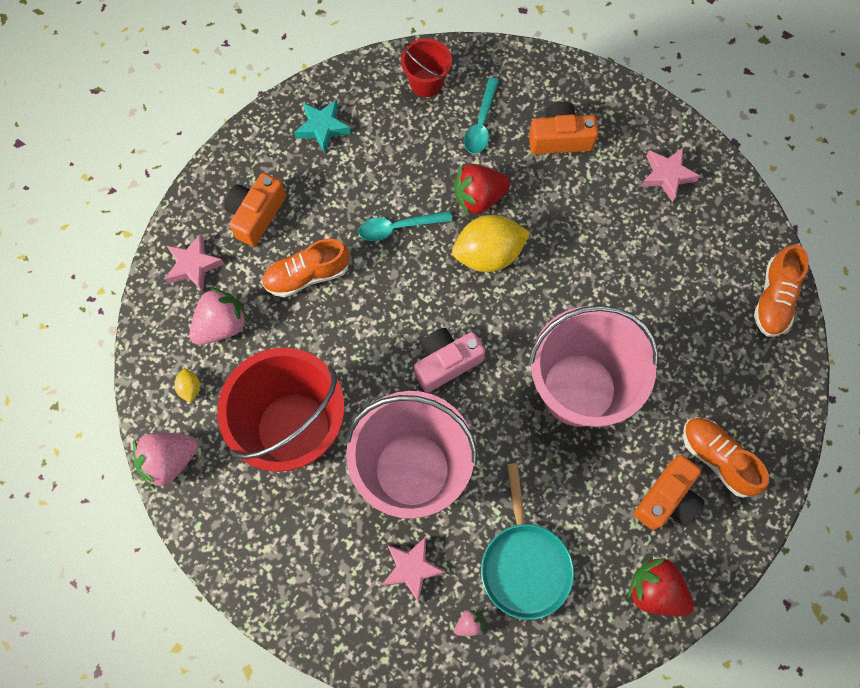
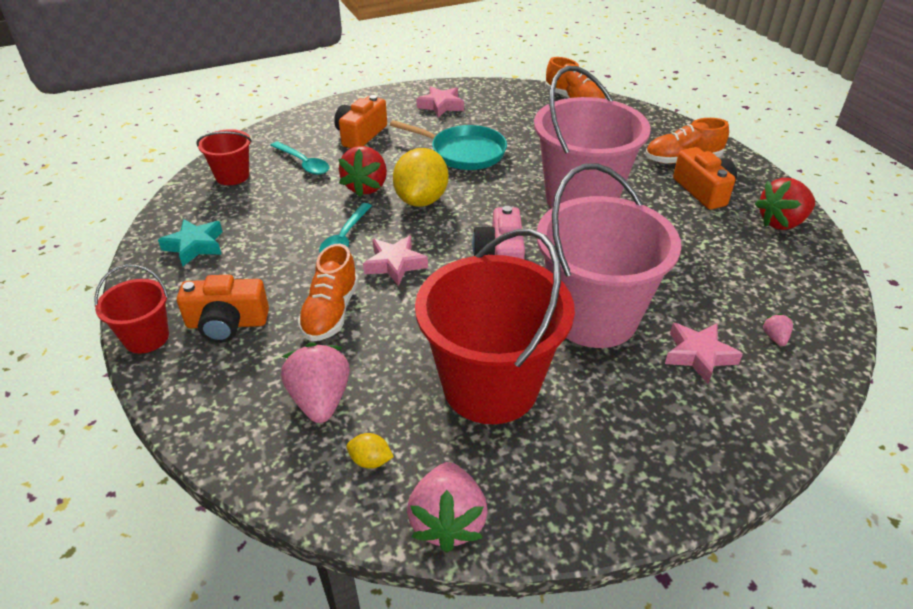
camera: 60 degrees left, 30 degrees down
(193, 265) = (226, 397): pink star -> pink star (395, 264)
(215, 175) = (146, 338): none -> red bucket
(256, 215) = (227, 323): orange camera -> orange camera turned 60 degrees counterclockwise
(525, 564) = (727, 282): turquoise pan -> turquoise pan (464, 152)

